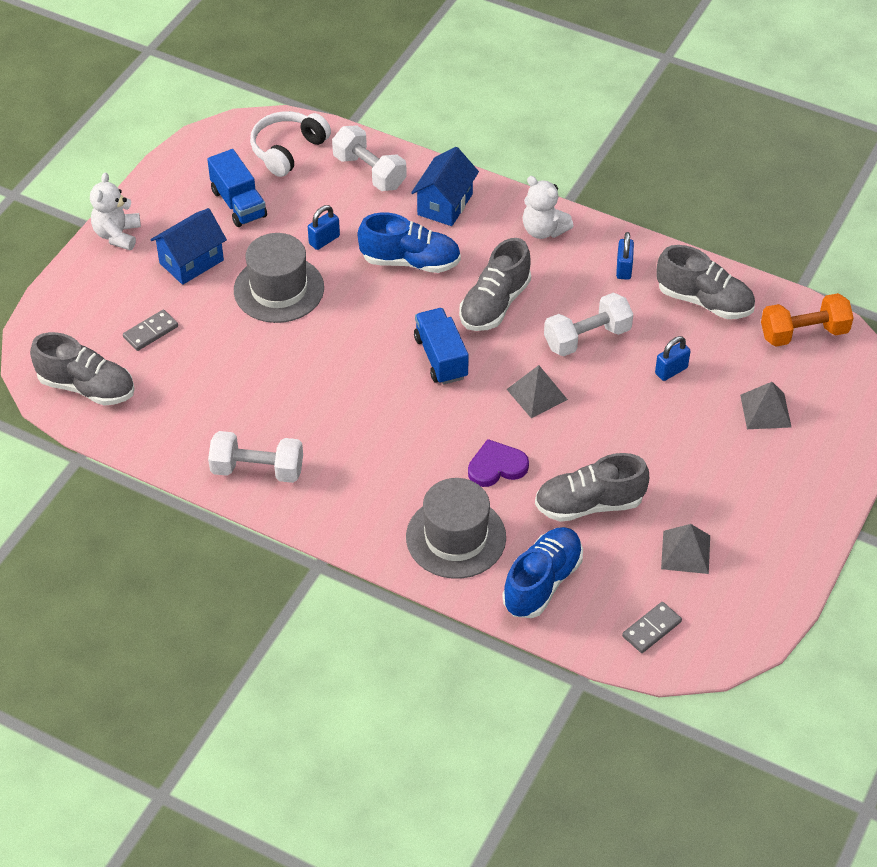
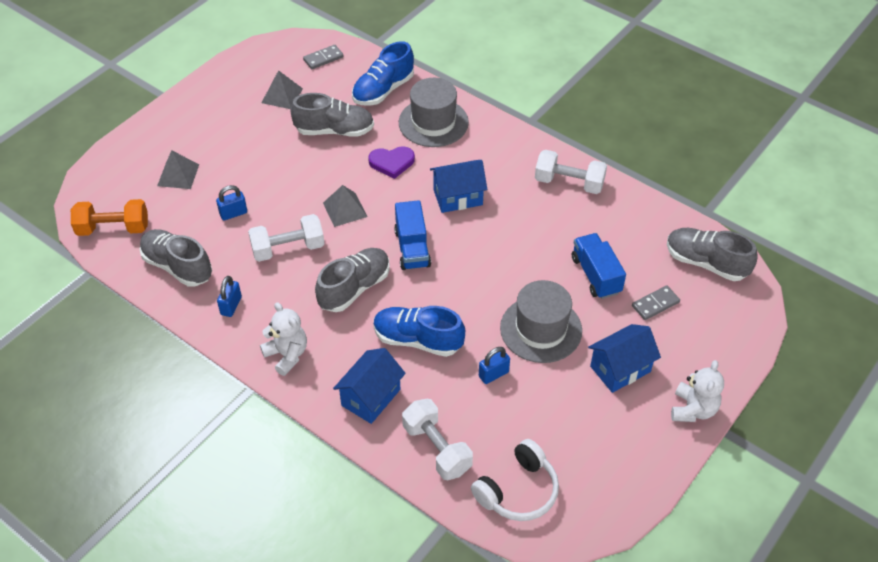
camera: 170 degrees left, 0 degrees up
(238, 204) = (573, 429): blue truck -> blue truck (596, 275)
(399, 430) = (458, 197): none -> blue house

